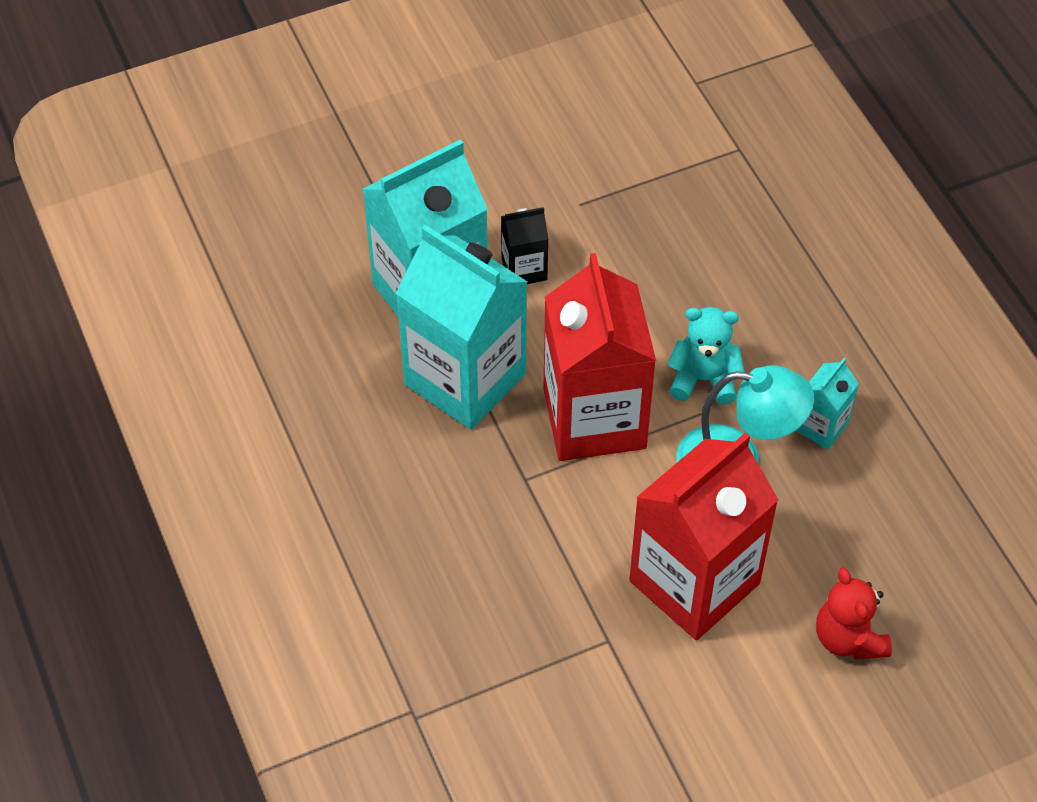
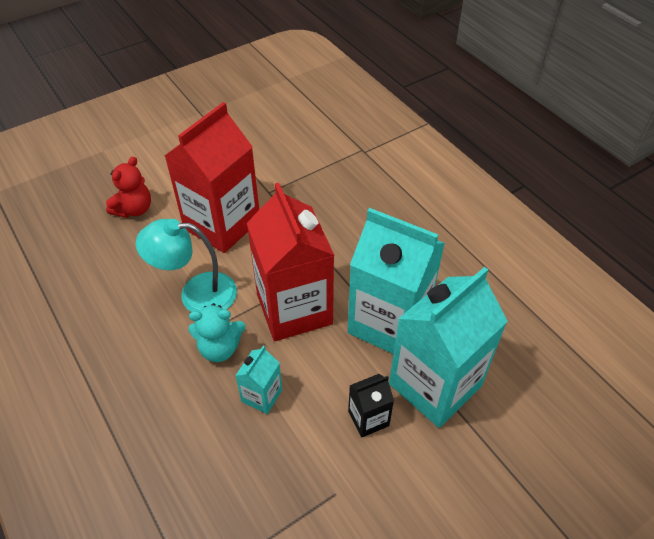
camera: 170 degrees right, 5 degrees down
(821, 426) = (136, 326): turquoise carton -> turquoise carton (262, 395)
(848, 638) = (134, 209): red teddy bear -> red teddy bear turned 60 degrees clockwise

